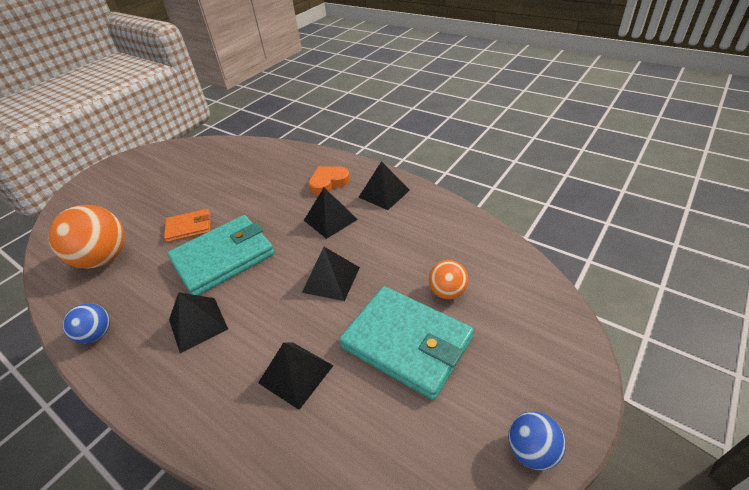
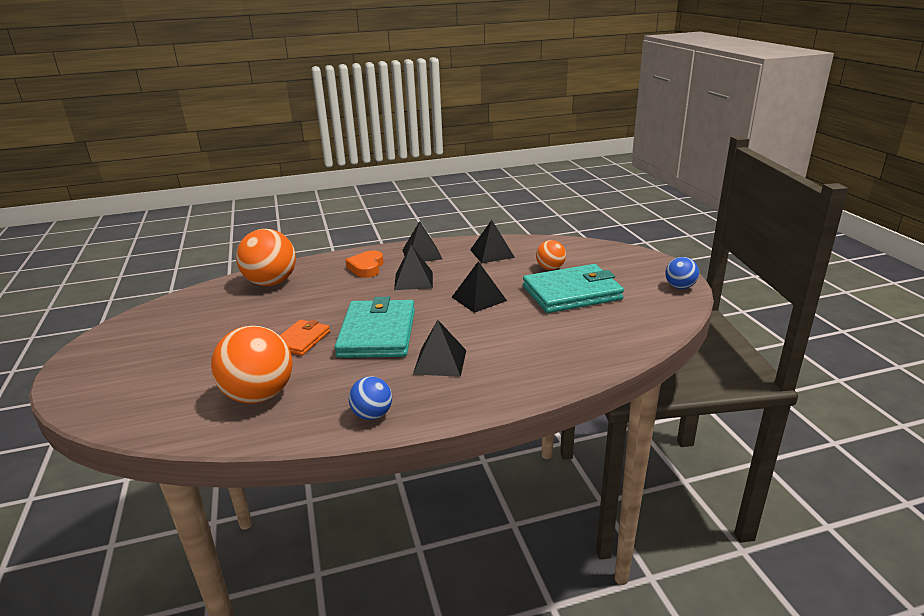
camera: 55 degrees left, 15 degrees down
(264, 159) = (271, 283): none -> orange ball
(295, 374) = (546, 335): black pyramid -> black pyramid (492, 253)

